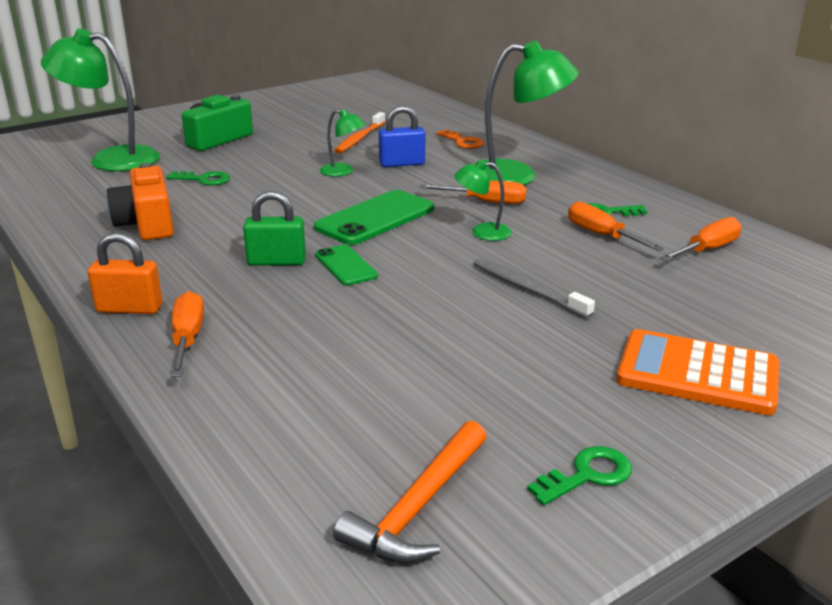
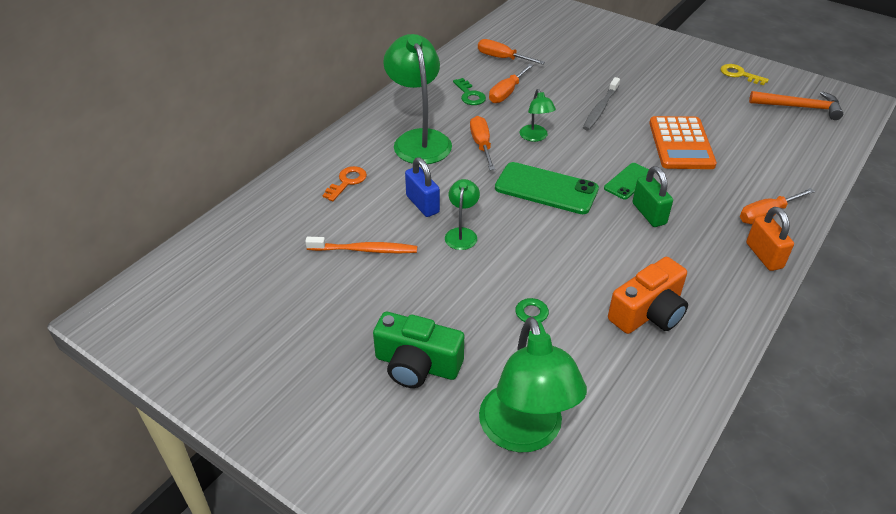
camera: 110 degrees left, 15 degrees up
(587, 475) = (739, 74): green key -> yellow key
(697, 373) = (641, 56): orange calculator -> orange calculator (681, 144)

